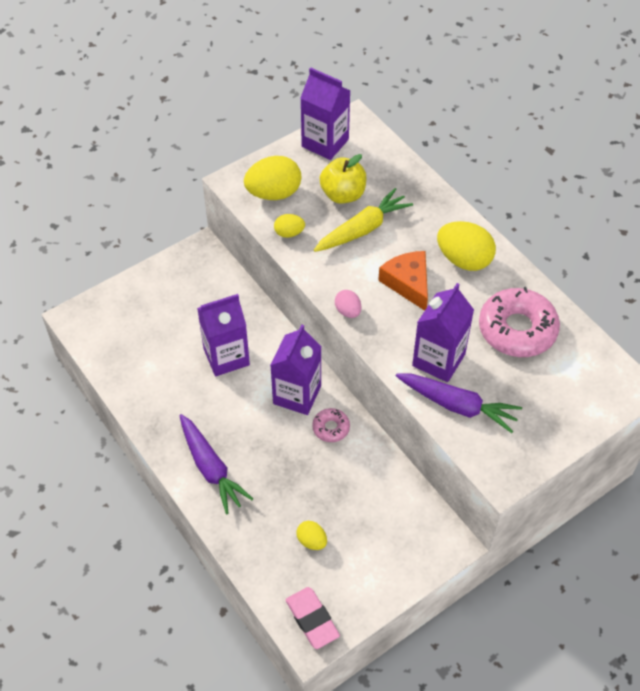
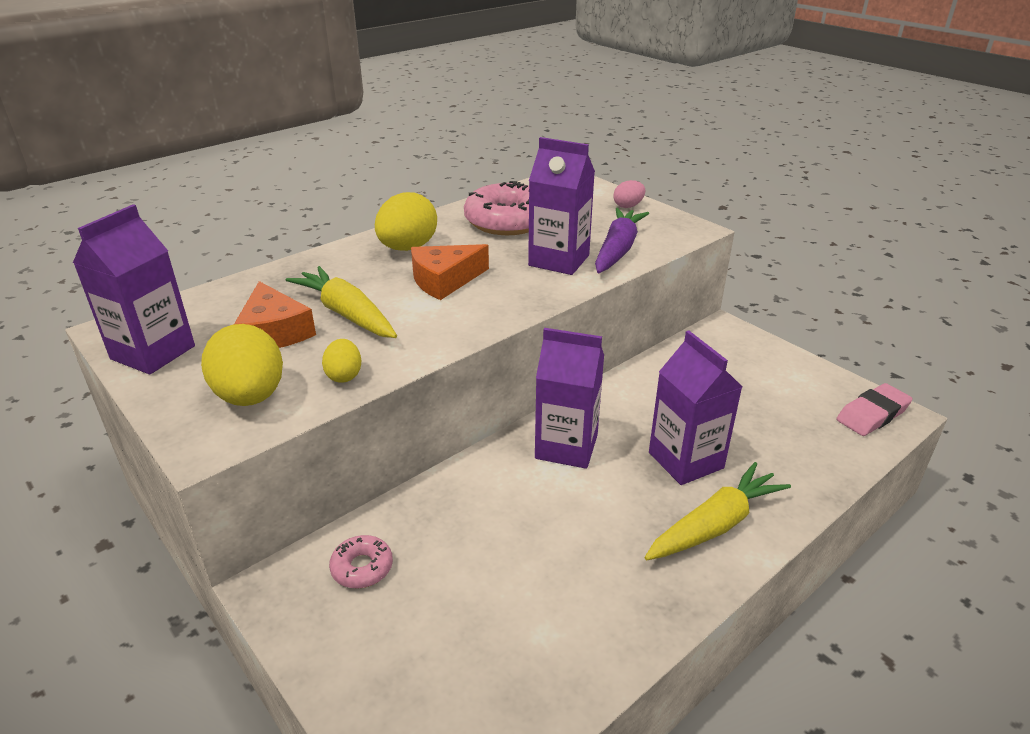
camera: 95 degrees left, 20 degrees down
(211, 468) = (715, 524): purple carrot -> yellow carrot
(226, 357) = (510, 528): purple carton -> purple carton (685, 460)
(312, 541) = (775, 420): yellow egg -> none
(331, 428) = (610, 414): pink donut -> pink donut (362, 567)
(343, 194) = (274, 332): yellow apple -> orange cheese
(348, 311) = (495, 319): pink egg -> pink egg (628, 206)

